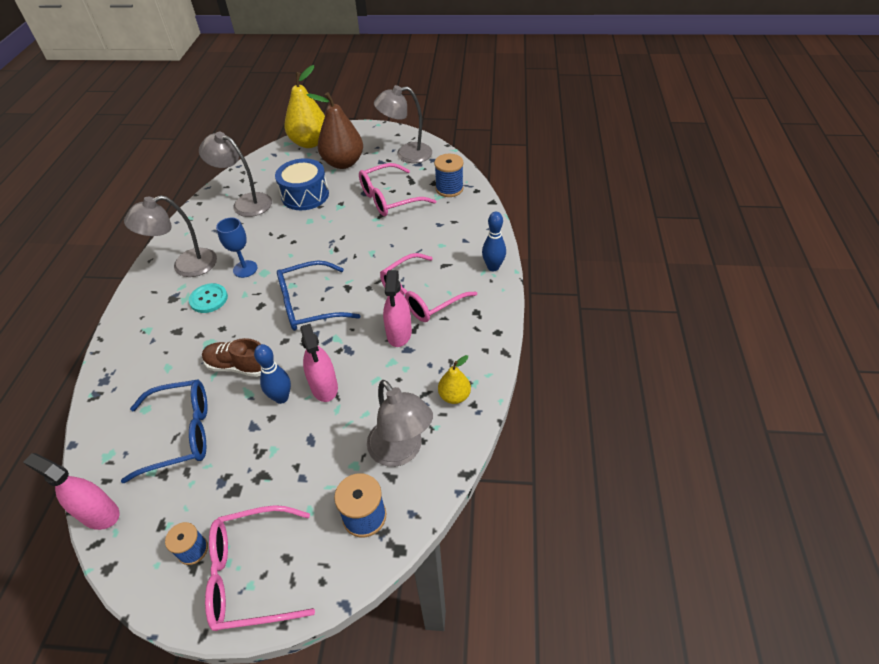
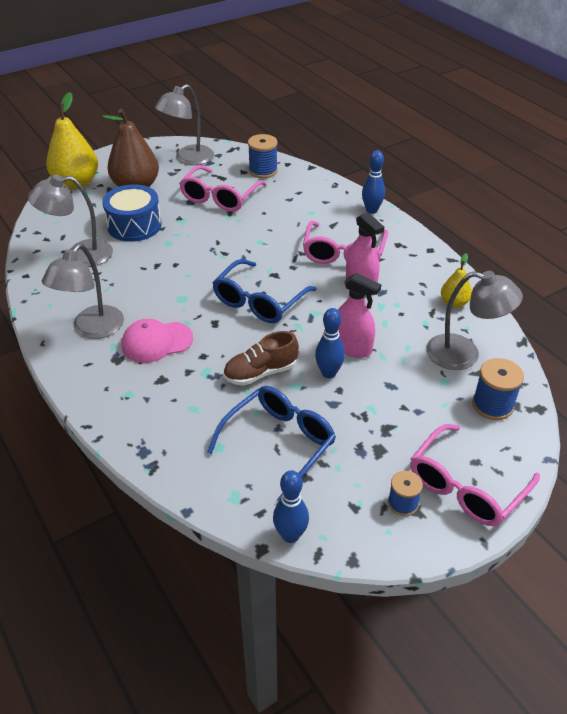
camera: 40 degrees left, 5 degrees down
(99, 514) = (290, 535): pink spray bottle -> blue bowling pin
(209, 299) = (157, 342): turquoise button -> pink cap
(245, 269) = (159, 304): blue goblet -> none

